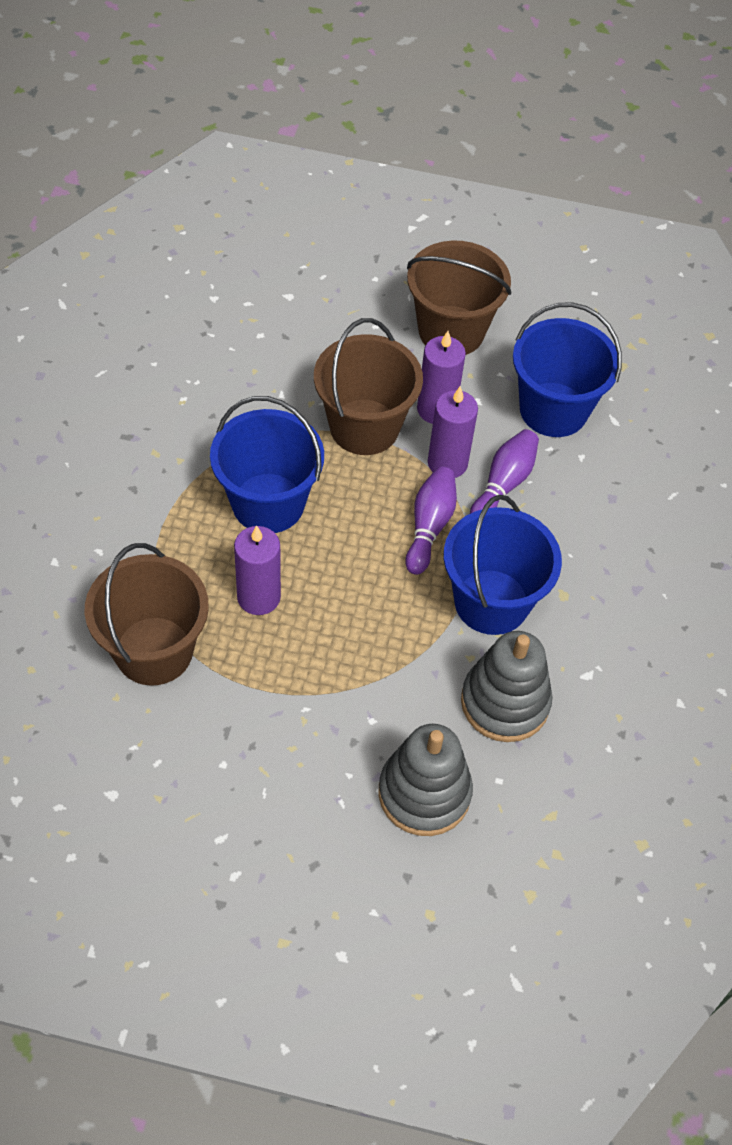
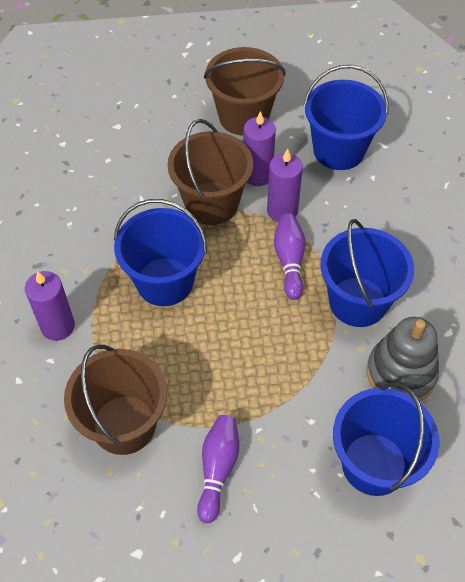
camera: 15 degrees left, 0 degrees up
(258, 597) = (187, 355): purple candle -> purple candle (57, 326)
(424, 793) = (374, 464): grey stacking toy -> blue bucket
(503, 484) = (328, 214): purple bowling pin -> purple bowling pin (218, 469)

